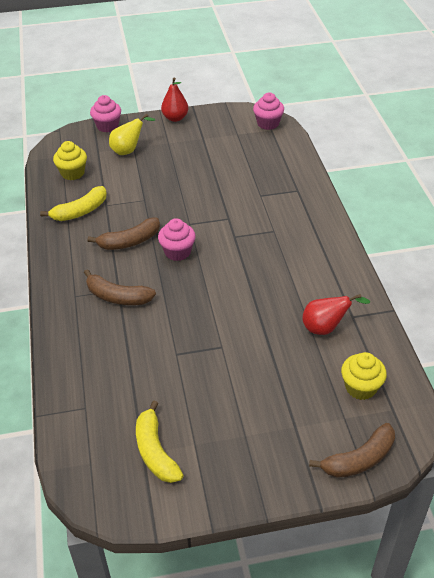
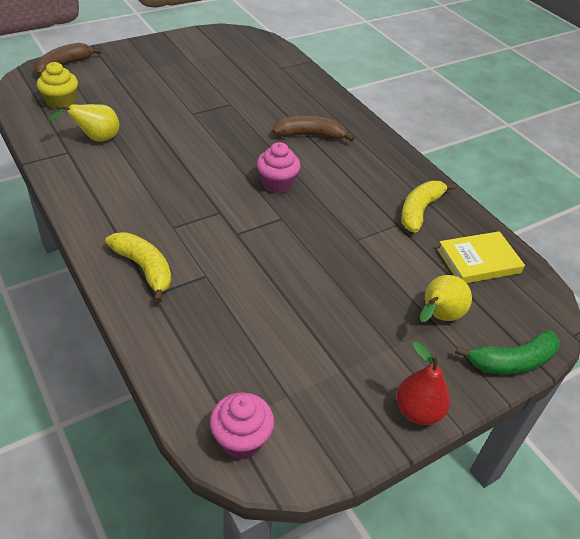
camera: 155 degrees right, 0 degrees up
(72, 173) = (478, 261): yellow cupcake -> yellow book
(107, 126) = (511, 361): pink cupcake -> green banana
(129, 241) = (336, 186): brown banana -> none
(155, 451) = (216, 54): yellow banana -> yellow banana (144, 269)
(325, 328) = (96, 139): red pear -> yellow pear

